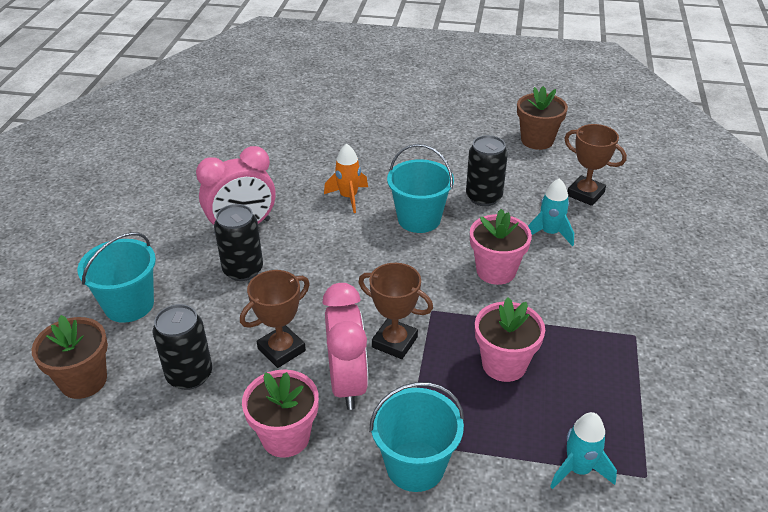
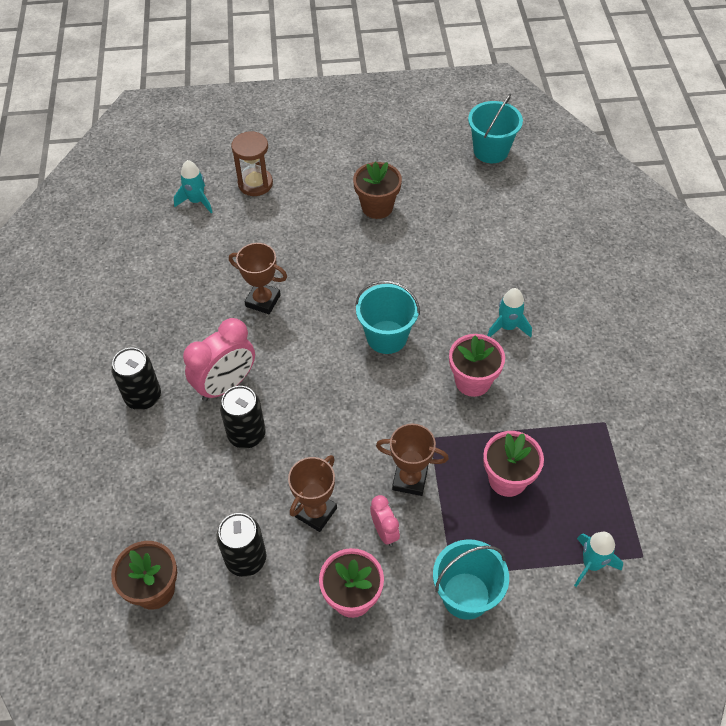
camera: 15 degrees left, 15 degrees up
(129, 305) = (157, 499): turquoise bucket -> turquoise bucket (491, 151)
(283, 93) = (196, 201): none -> turquoise rocket
(342, 89) = (255, 184): none -> brown hourglass
(347, 383) = (384, 532): pink clock -> pink clock, size x0.54
(348, 197) = (312, 325): orange rocket -> none
(483, 197) = (437, 297): black can -> black can (143, 397)
(537, 140) = (466, 214): brown flower pot -> brown flower pot (377, 207)
(585, 194) = (527, 273): brown trophy -> brown trophy (263, 301)

